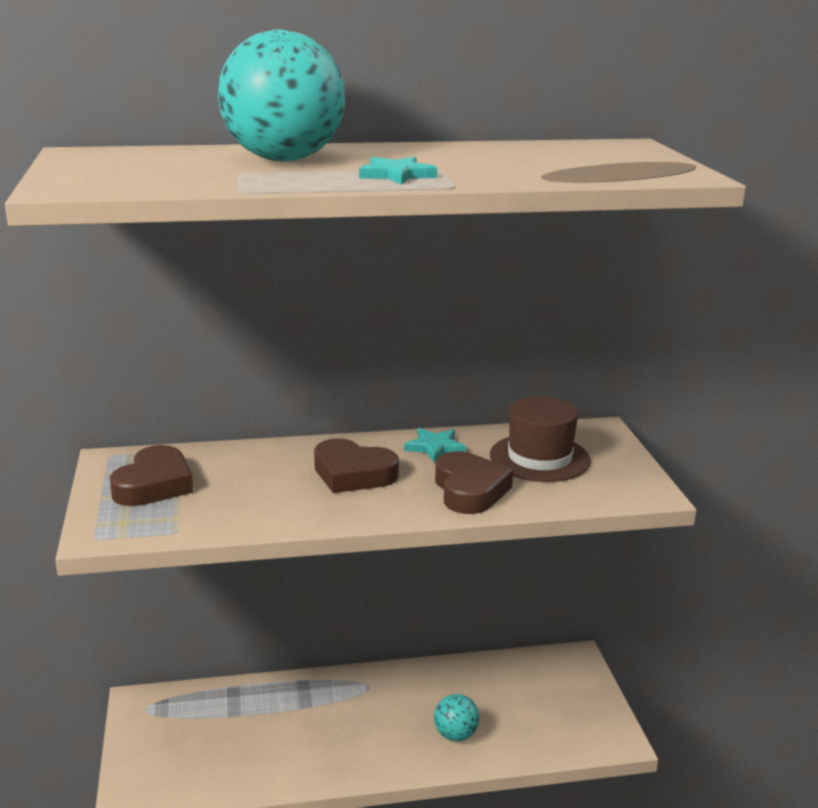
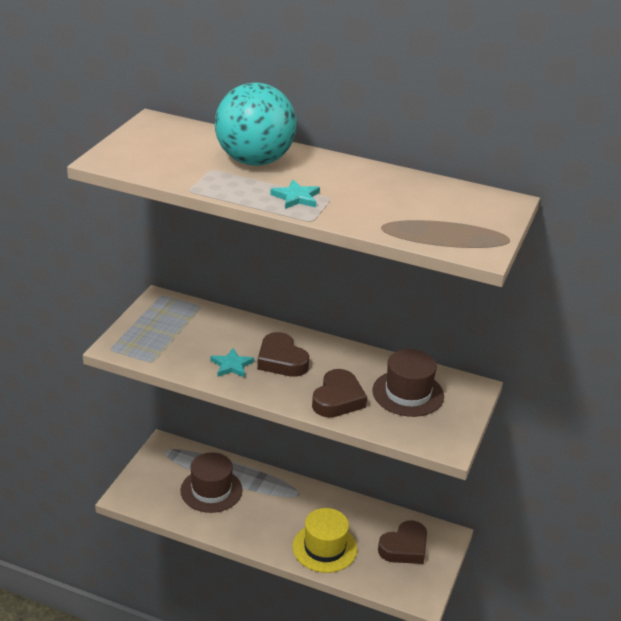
camera: 30 degrees right, 10 degrees up
(154, 485) = (167, 325): brown heart -> brown heart (404, 547)
(252, 731) = (211, 490): none -> brown hat
(435, 447) = (350, 360): turquoise star -> turquoise star (232, 365)
(455, 735) = (324, 548): turquoise ball -> yellow hat

